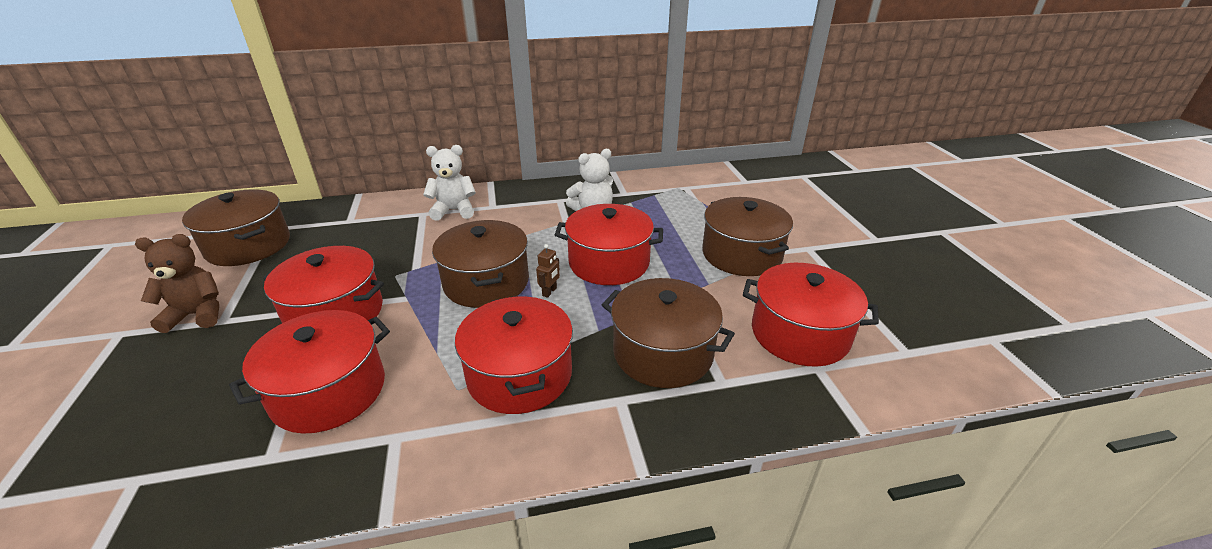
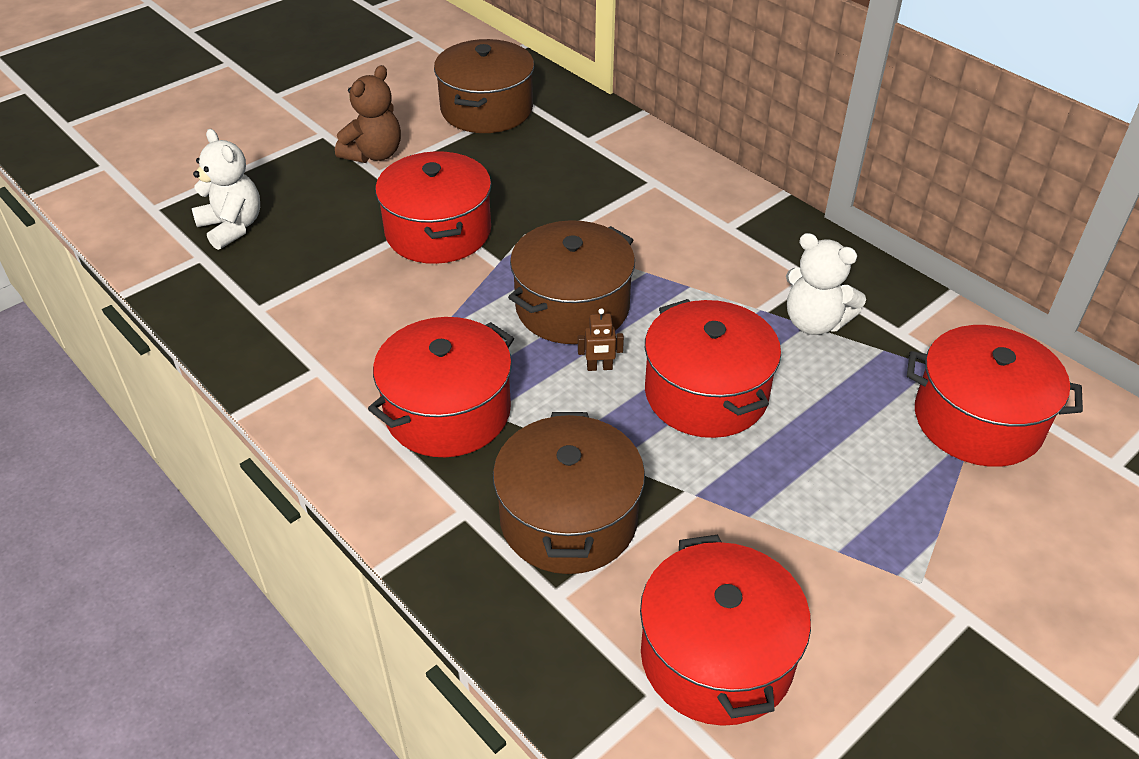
camera: 60 degrees right, 10 degrees up
(197, 315) = (374, 154): brown teddy bear -> brown teddy bear turned 75 degrees clockwise
(329, 391) = (342, 295): red pot -> red pot (977, 420)
(454, 211) = (685, 202): white teddy bear -> white teddy bear (232, 227)
(741, 254) = (861, 531): brown pot -> none

